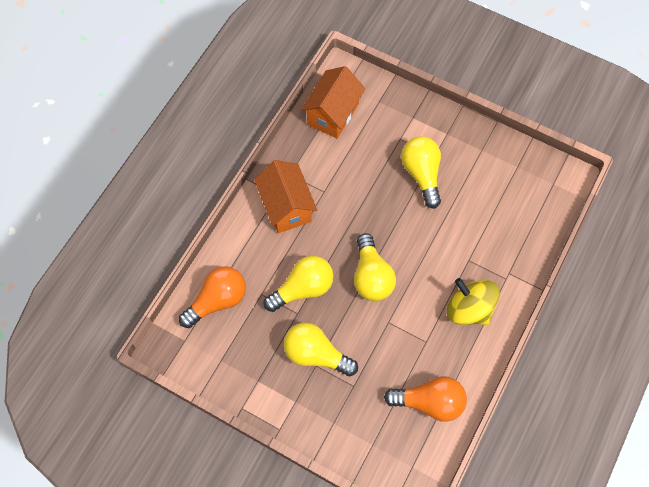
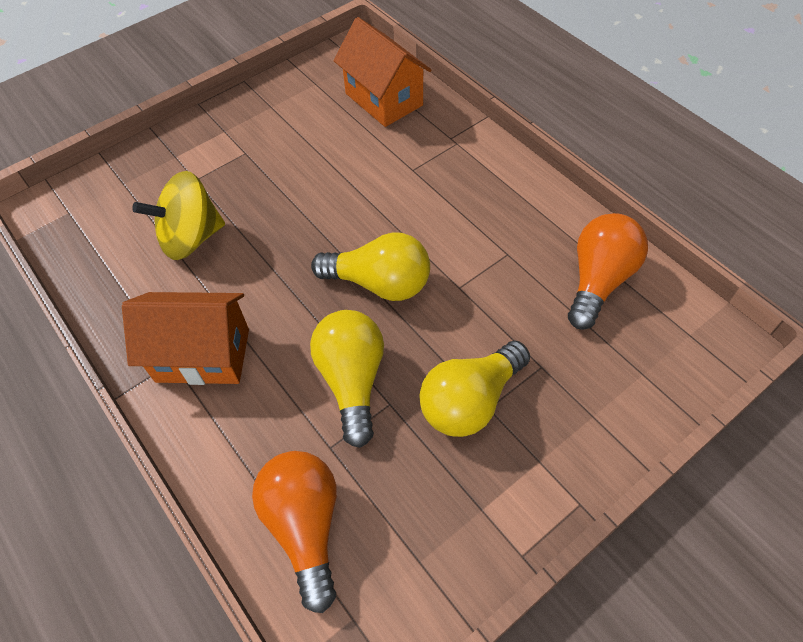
camera: 65 degrees left, 10 degrees down
(332, 114) = (98, 242): orange house -> orange house (384, 99)
(421, 174) = (263, 175): yellow light bulb -> none
(469, 309) = (481, 192): yellow spinning top -> yellow spinning top (191, 238)

